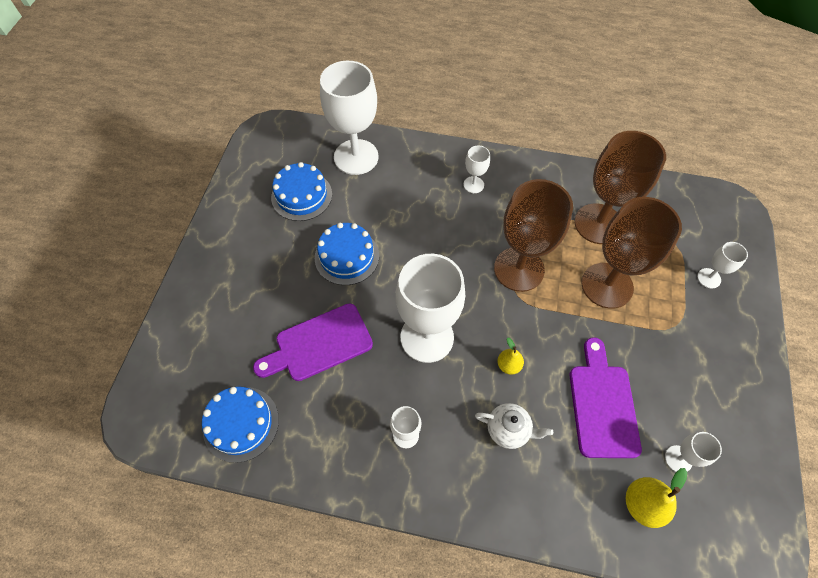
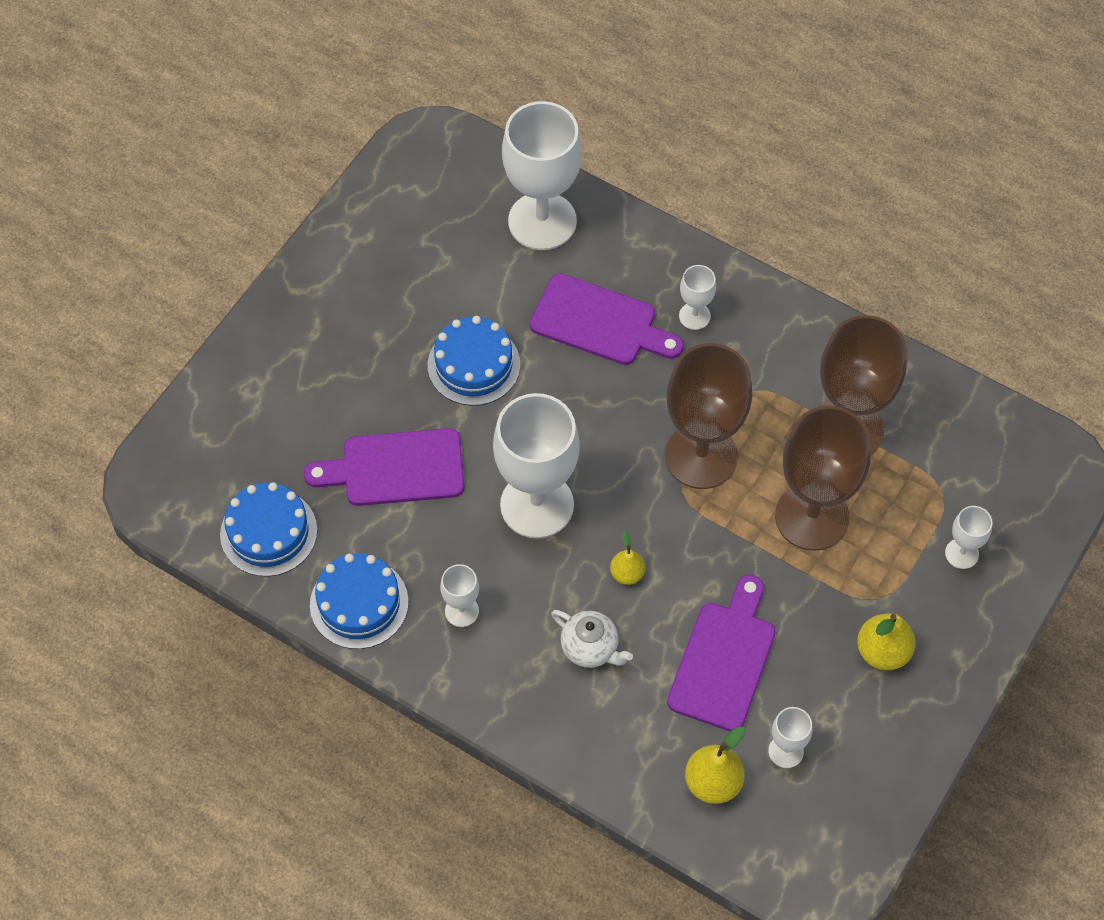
camera: 20 degrees right, 0 degrees up
(301, 196) = (443, 257): blue cake -> blue cake (359, 603)
(417, 206) = (599, 322): none -> purple cutting board
(699, 361) = (882, 652): none -> yellow pear

